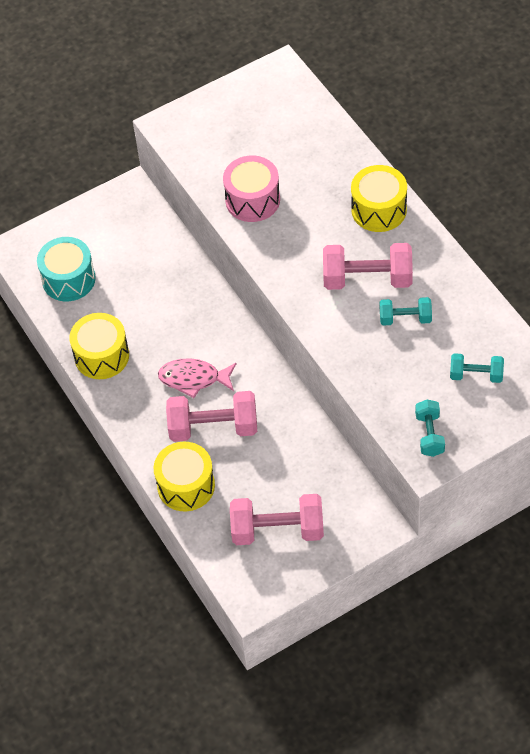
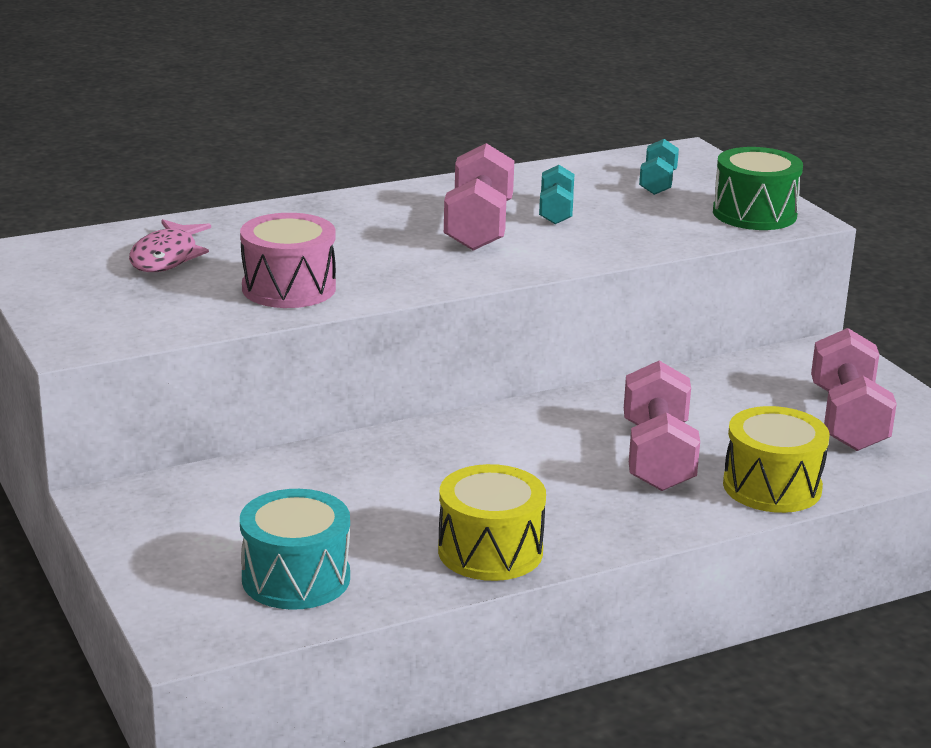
camera: 90 degrees left, 30 degrees down
(194, 379) = (557, 467): pink fish -> pink fish (167, 257)
(379, 210) = (351, 211): yellow drum -> none
(429, 434) = (754, 214): turquoise dumbbell -> green drum

